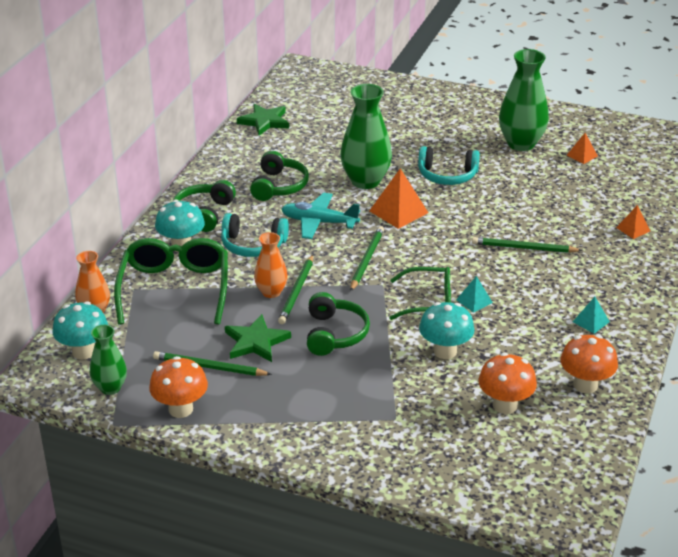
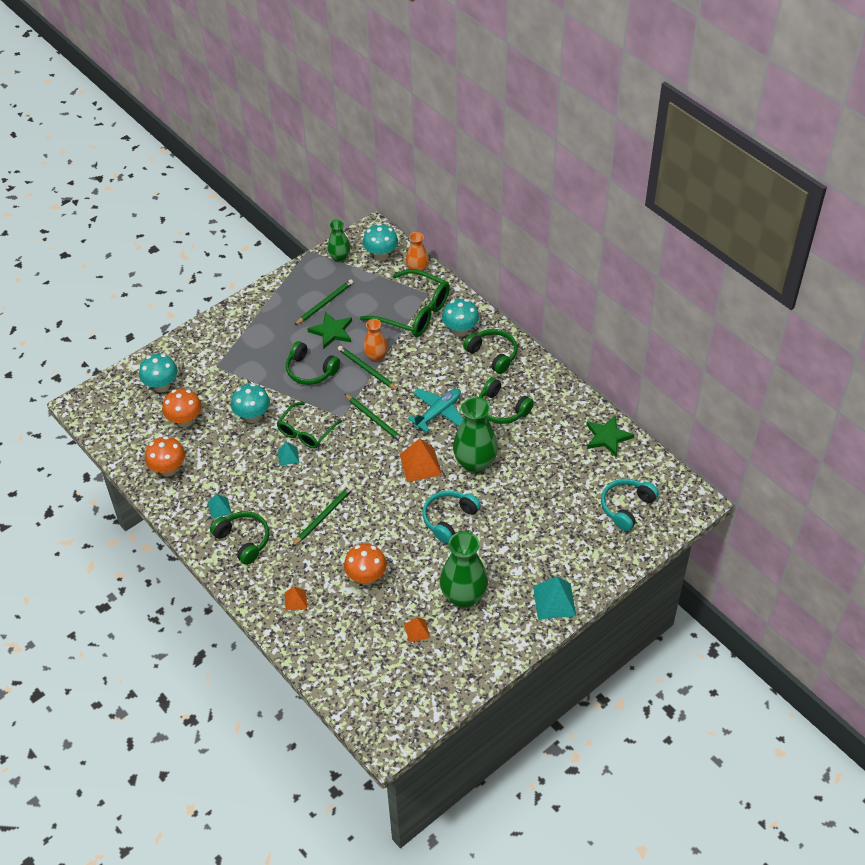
camera: 120 degrees right, 15 degrees up
(180, 409) = (298, 280): orange mushroom -> orange mushroom (366, 577)
(253, 245) = (435, 367): turquoise headphones -> turquoise headphones (626, 507)
(471, 455) = (161, 386): none -> turquoise mushroom
(474, 102) = (554, 601): none -> turquoise pyramid
(609, 288) = (243, 540): none -> green headphones

